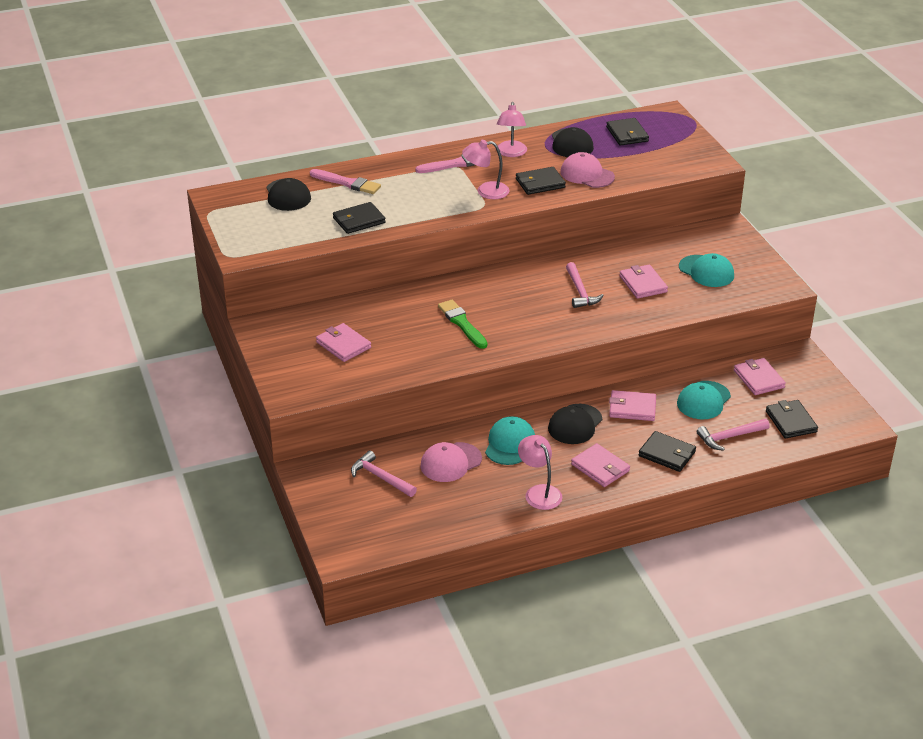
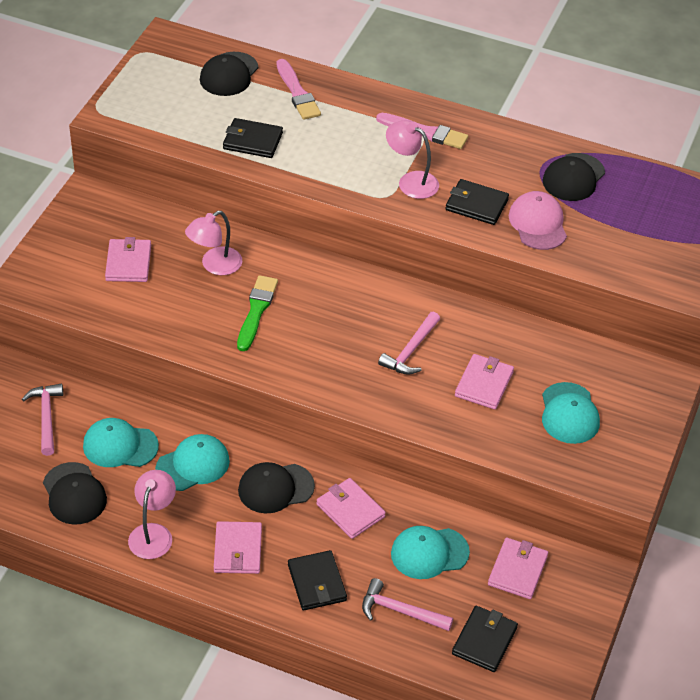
camera: 40 degrees right, 10 degrees up
(450, 462) = (120, 446): pink cap -> turquoise cap
(460, 504) = (74, 494): none -> black cap
(511, 153) = (496, 152): pink lamp -> pink lamp (215, 265)
(627, 134) = (648, 201): black wallet -> none

